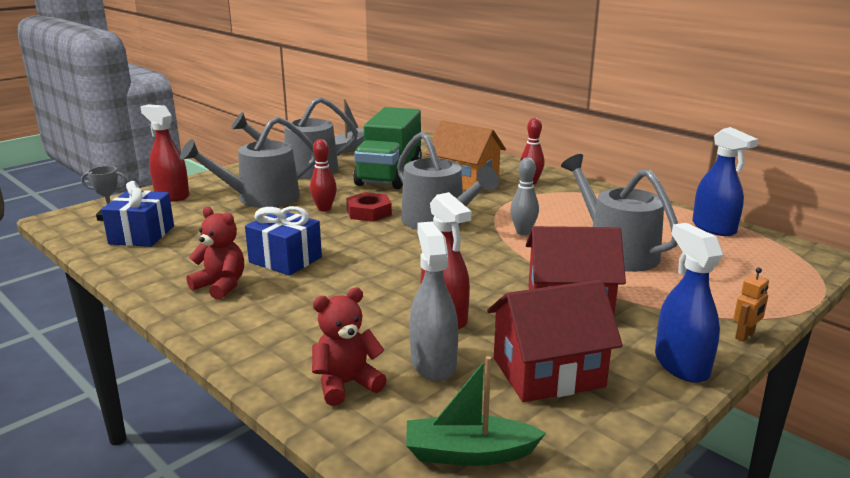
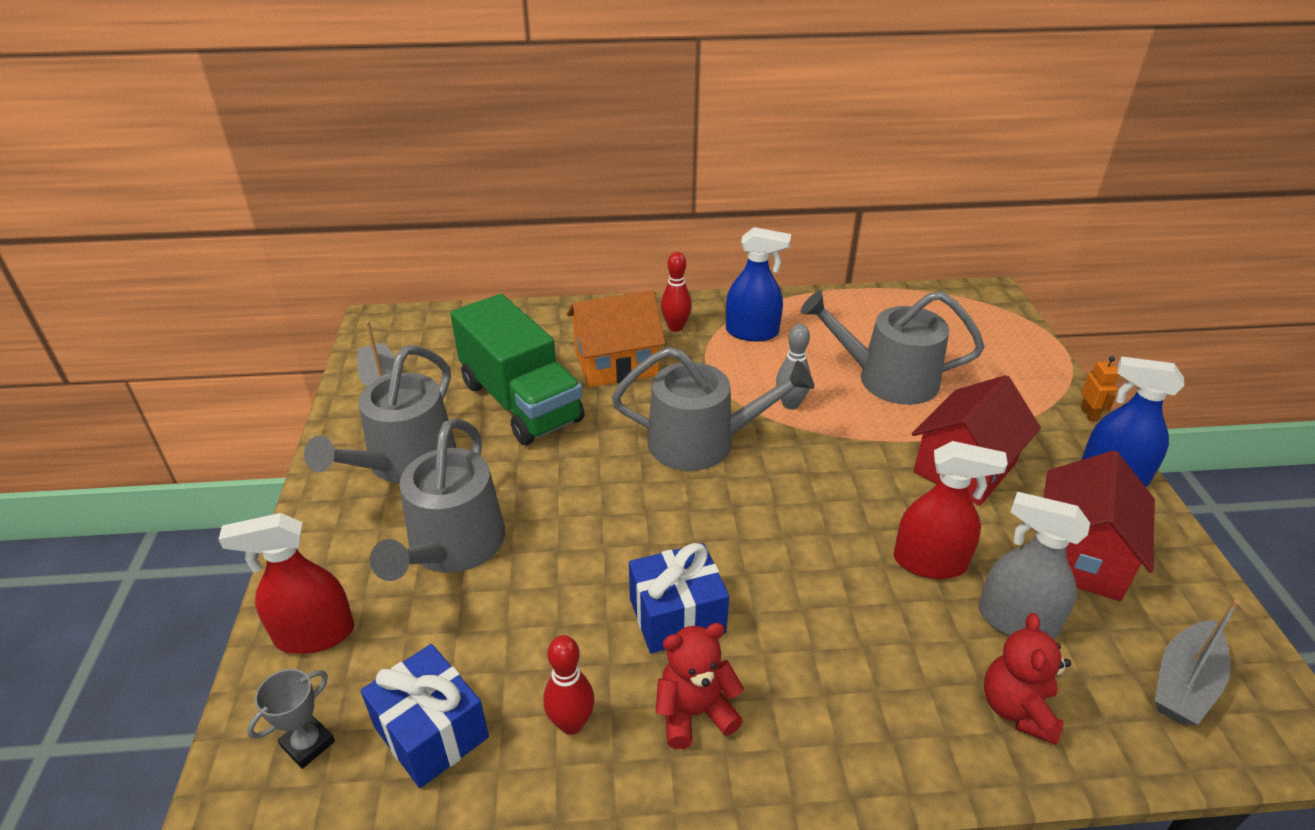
camera: 50 degrees left, 15 degrees up
(324, 209) = (561, 508): red bowling pin -> red bowling pin (571, 723)
(369, 212) = (616, 478): red nut -> none
(469, 453) = (1184, 683): green boat -> grey boat
(714, 228) = (894, 303): blue spray bottle -> blue spray bottle (752, 332)

